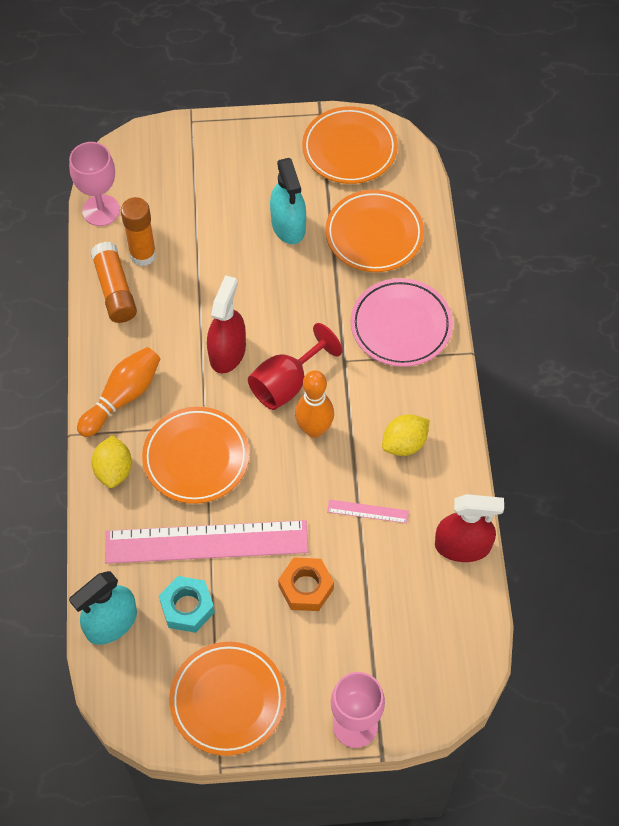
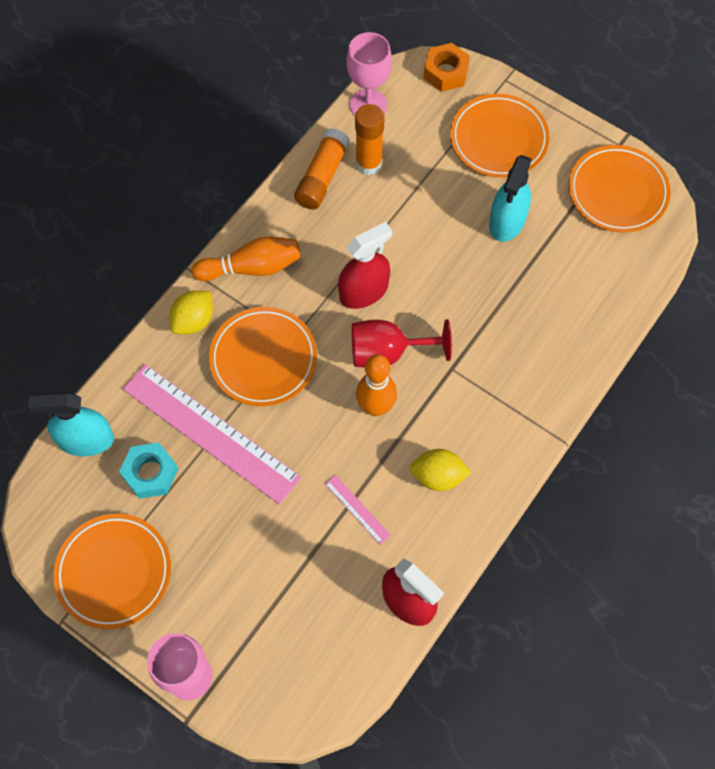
camera: 40 degrees right, 5 degrees up
(306, 587) = (252, 532): orange nut -> orange nut (446, 72)
(374, 234) = (573, 280): orange plate -> orange plate (498, 139)
(401, 326) = (525, 374): pink plate -> none

